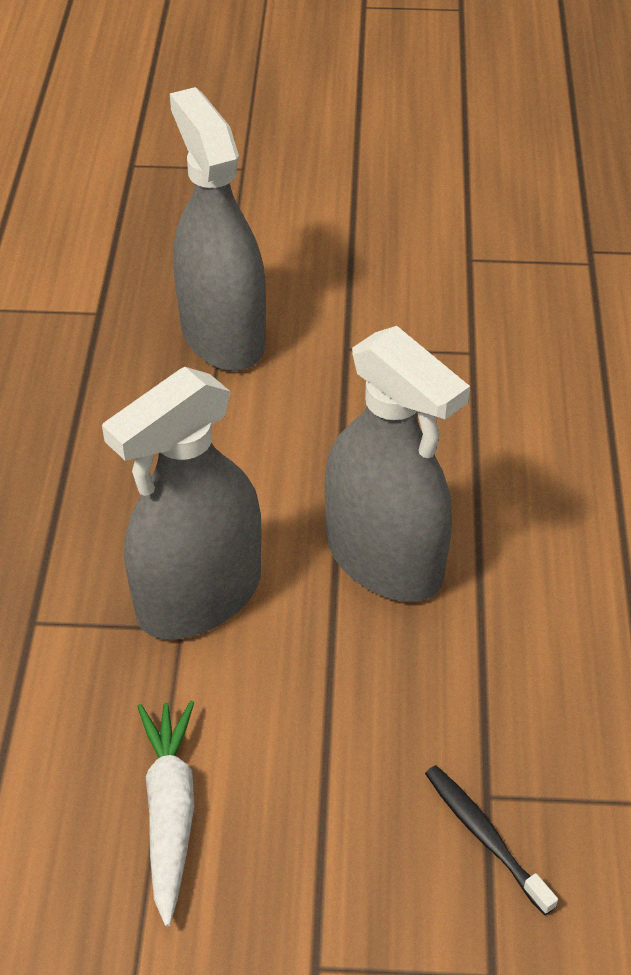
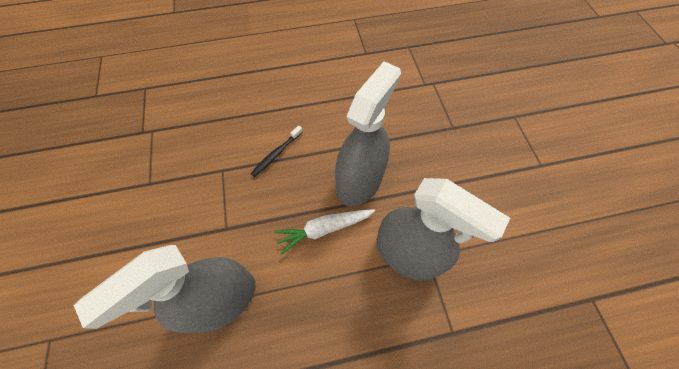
camera: 105 degrees left, 15 degrees up
(170, 812) = (514, 231): white carrot -> white carrot (324, 229)
(484, 836) = (468, 125): black toothbrush -> black toothbrush (276, 154)

